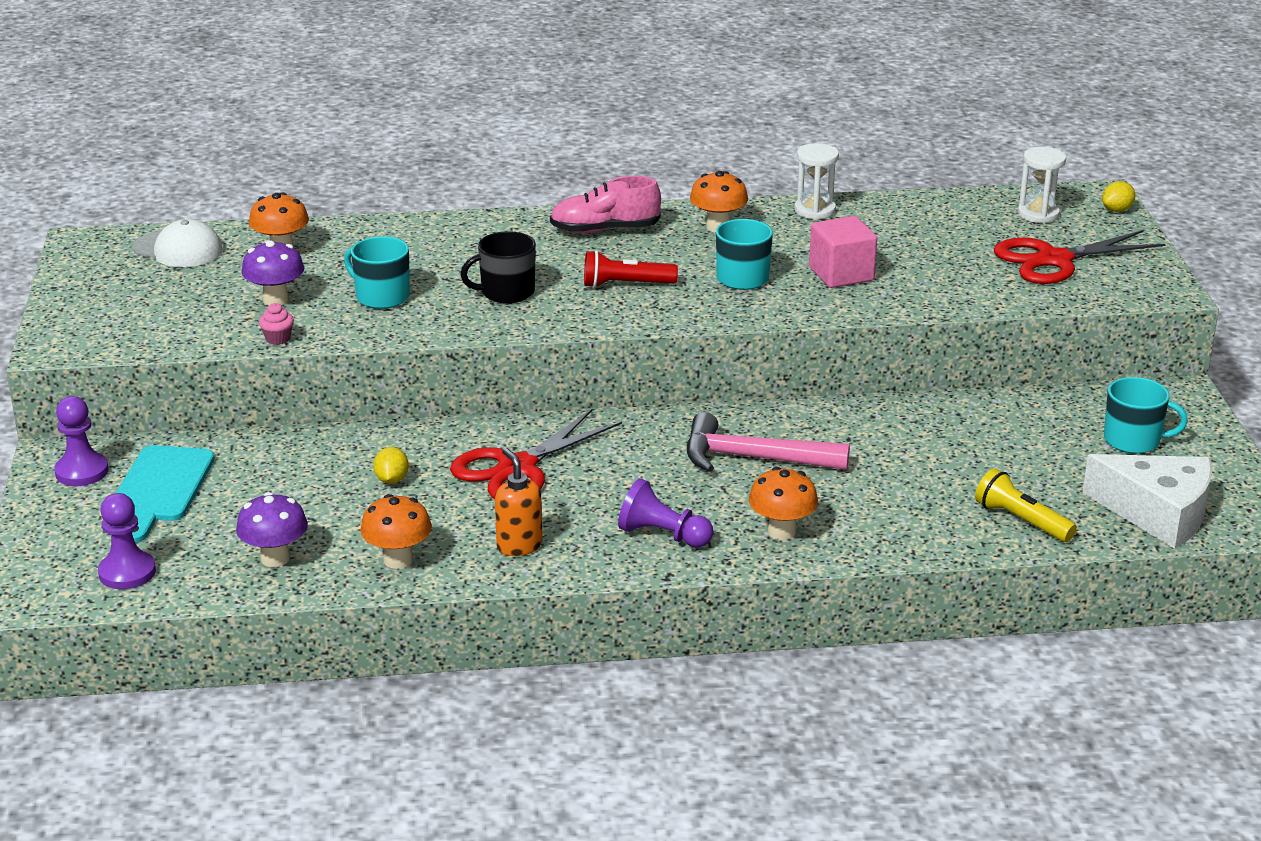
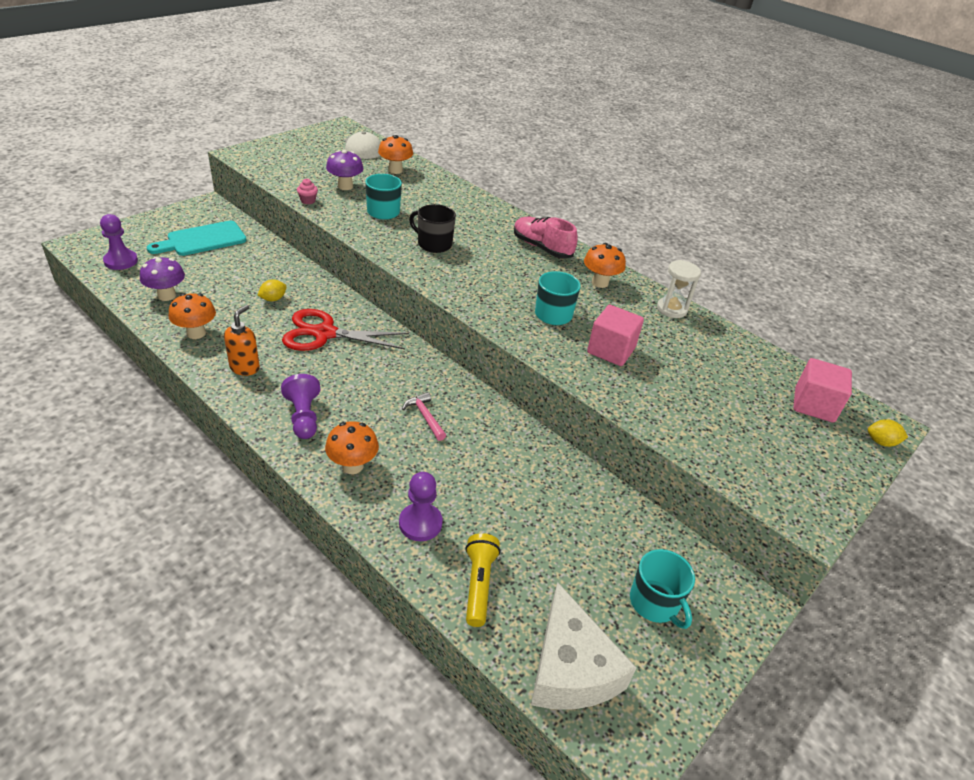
camera: 45 degrees right, 10 degrees up
(82, 471) = (199, 215): purple pawn -> purple pawn (420, 523)
(625, 285) = (491, 277): red flashlight -> none
(753, 458) = (425, 416): pink hammer -> pink hammer, size x0.53
(1038, 214) = (814, 405): white hourglass -> pink cube
(1054, 260) = (765, 439): red scissors -> none

